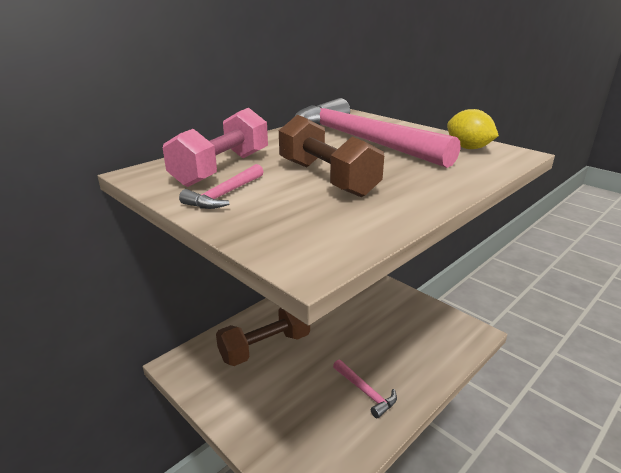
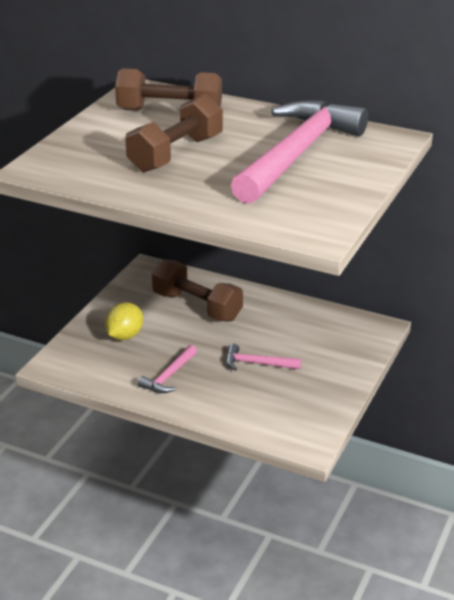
camera: 70 degrees right, 5 degrees up
(222, 169) = (169, 112): pink dumbbell -> brown dumbbell
(225, 195) = (117, 125): pink hammer -> pink hammer (257, 364)
(468, 148) = (318, 210): yellow lemon -> yellow lemon (125, 336)

